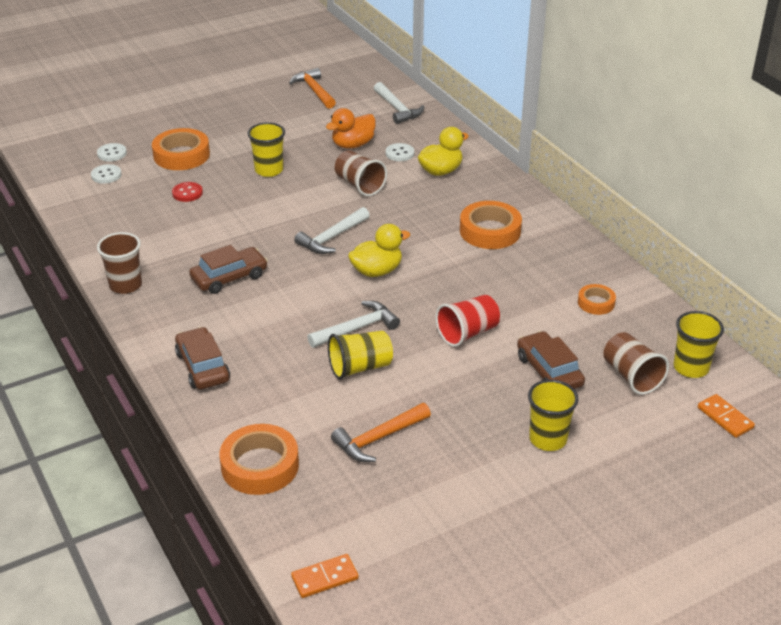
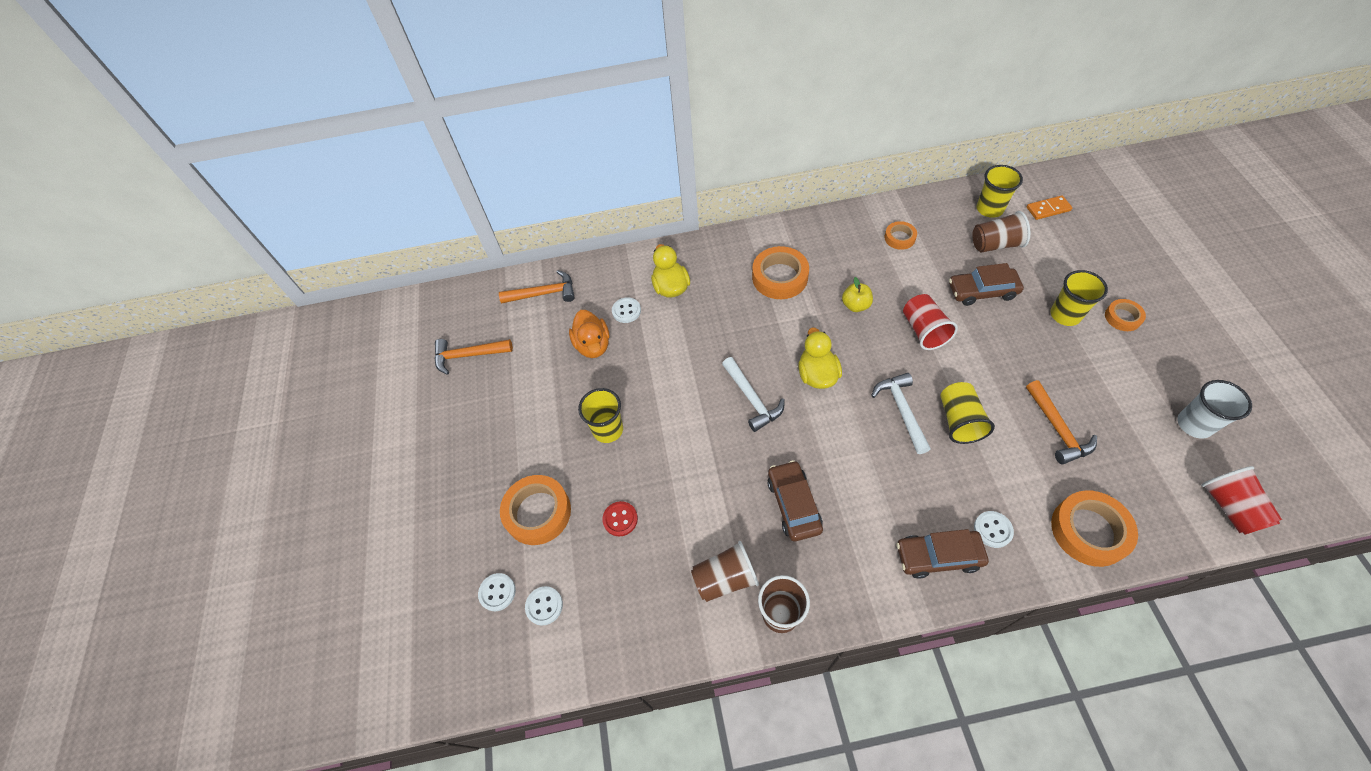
camera: 65 degrees left, 20 degrees up
(241, 399) = (992, 530): none -> white button
(325, 578) = (1229, 507): orange domino -> red cup
(359, 185) = (669, 356): brown cup -> brown cup (725, 578)
(397, 109) = (544, 293): white hammer -> orange hammer
(430, 551) = (1194, 424): none -> white cup
(478, 284) = (855, 305): none -> yellow apple
(570, 489) = (1122, 317): none -> orange tape

